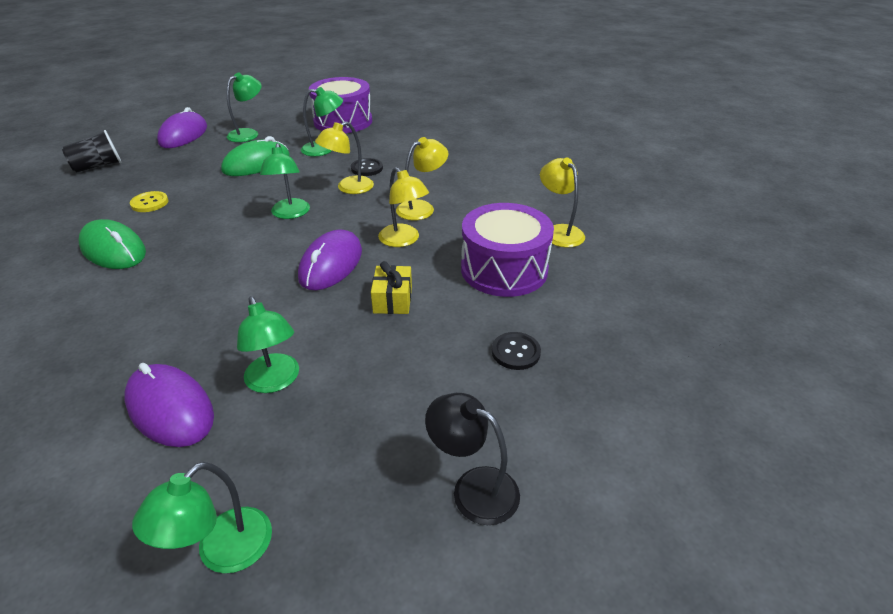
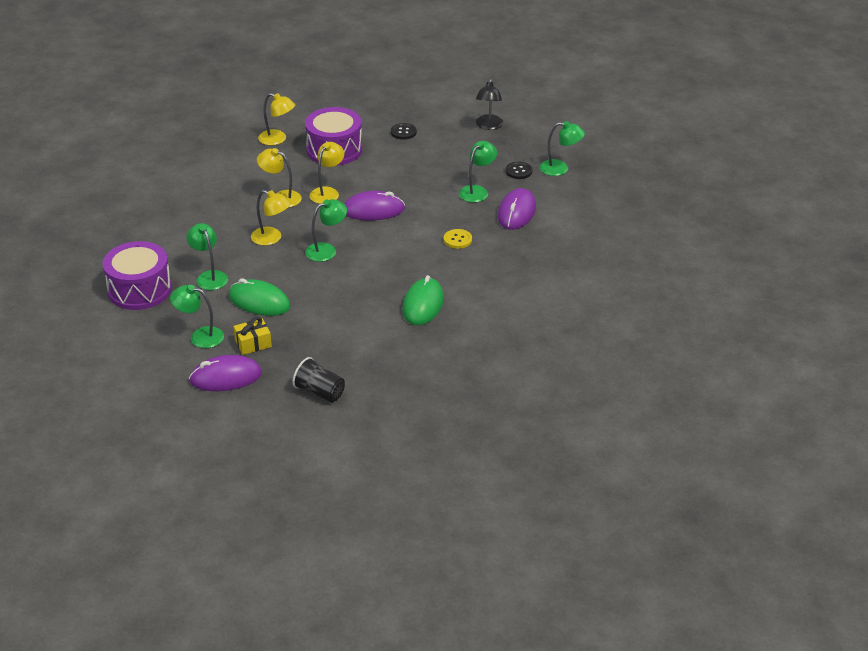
camera: 115 degrees left, 0 degrees up
(149, 203) = (357, 324): yellow button -> yellow button (457, 240)
(367, 168) = (233, 241): black button -> black button (518, 171)
(393, 300) = (390, 178): yellow gift -> yellow gift (253, 343)
(559, 232) = (277, 139): yellow lamp -> yellow lamp turned 105 degrees counterclockwise

